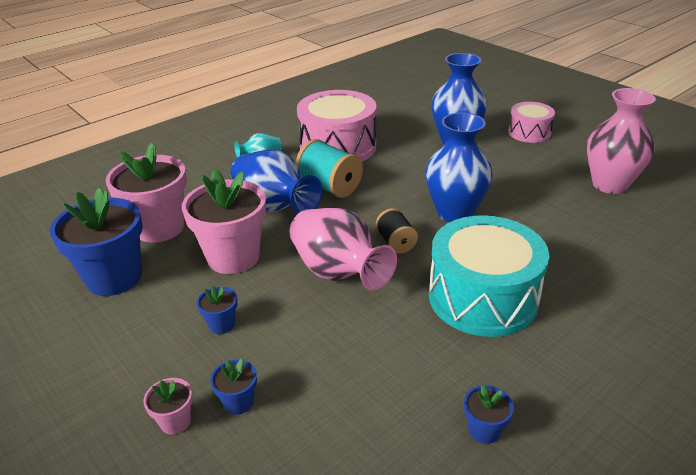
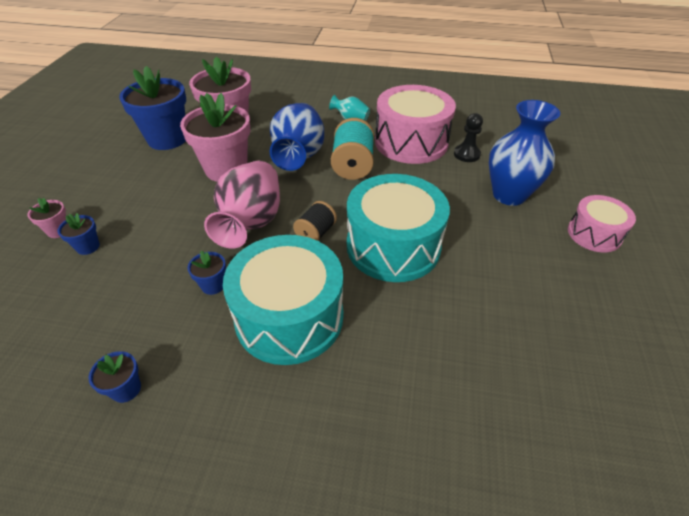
camera: 50 degrees right, 10 degrees up
(221, 324) = (155, 201): blue flower pot -> blue flower pot (213, 285)
(388, 133) = (466, 154): none -> black pawn
(454, 213) = (393, 246): blue vase -> turquoise drum
(609, 185) = (578, 336): pink vase -> none

